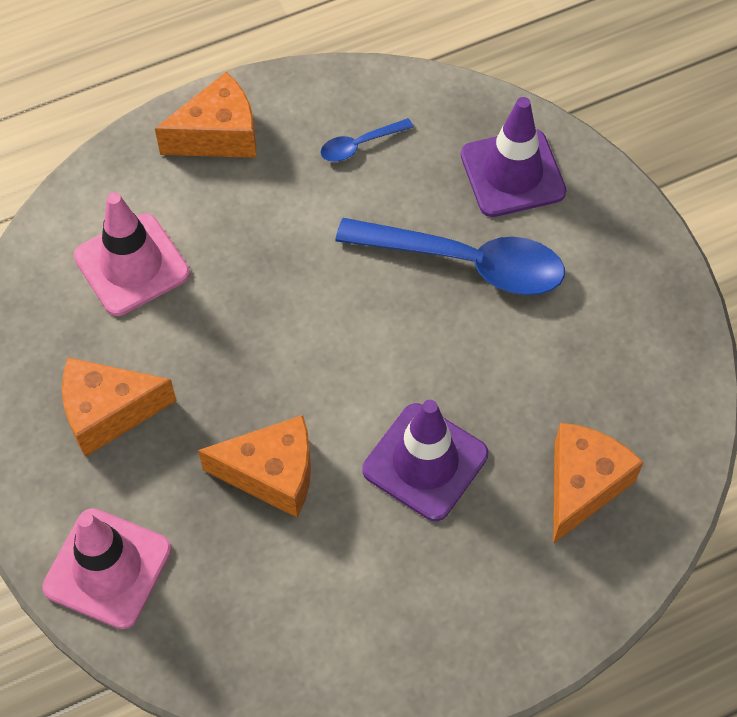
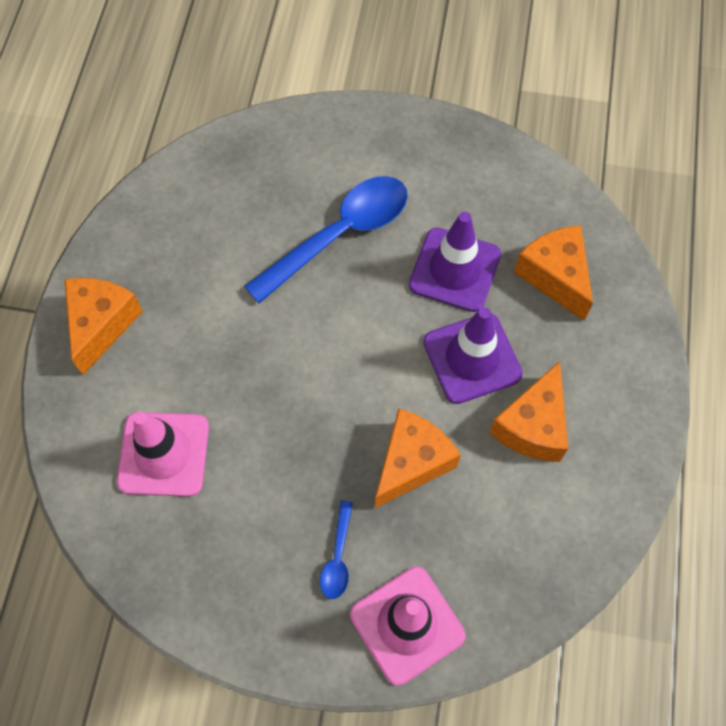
camera: 55 degrees left, 5 degrees up
(108, 412) = (278, 547): orange cheese -> orange cheese (532, 425)
(360, 145) = (190, 238): blue spoon -> blue spoon (338, 557)
(512, 173) = (293, 162): purple traffic cone -> purple traffic cone (454, 270)

